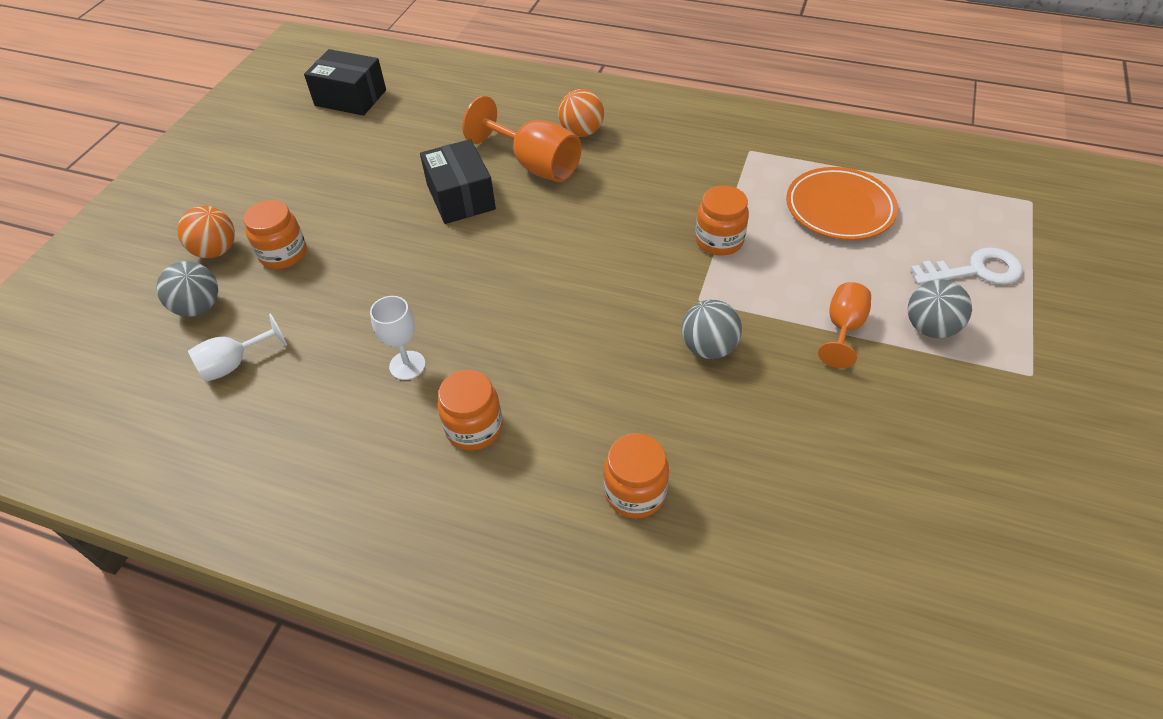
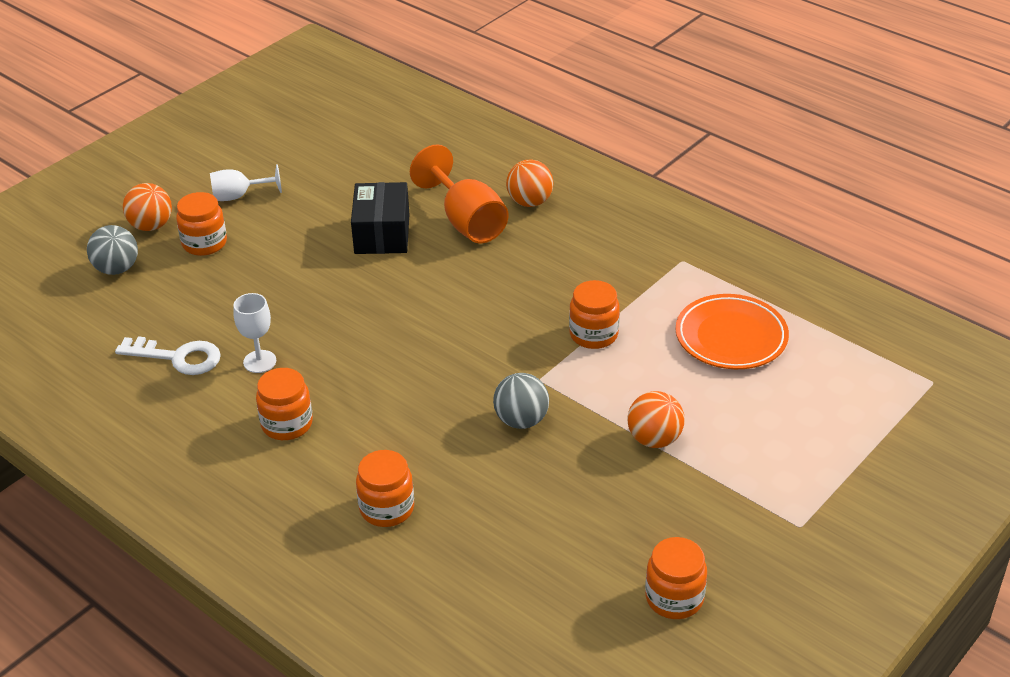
camera: 20 degrees right, 10 degrees down
(234, 364) = (124, 321): white goblet -> white goblet (238, 196)
(350, 98) = (333, 115): black box -> none
(843, 328) = (654, 439): orange goblet -> orange ball
(930, 328) = (736, 462): grey ball -> none
(975, 271) = (820, 427): white key -> white key (178, 357)
(979, 494) = (674, 598): none -> orange jar

